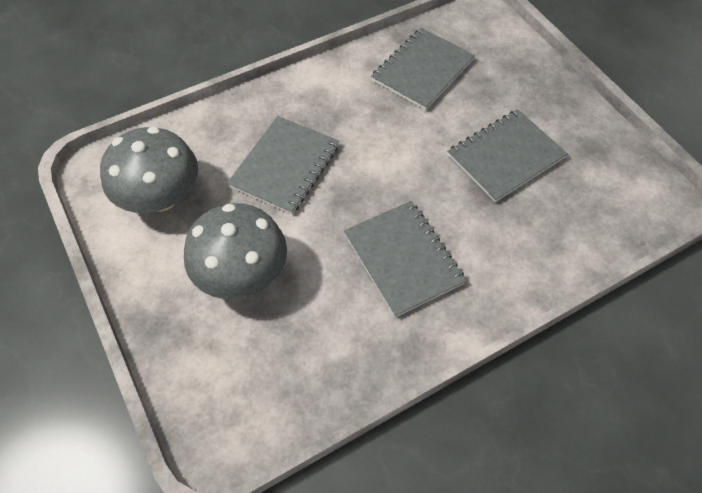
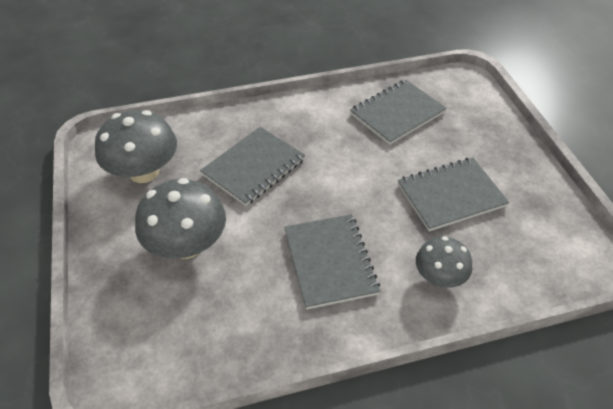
camera: 15 degrees right, 10 degrees down
(518, 251) = (439, 277): none -> grey mushroom

